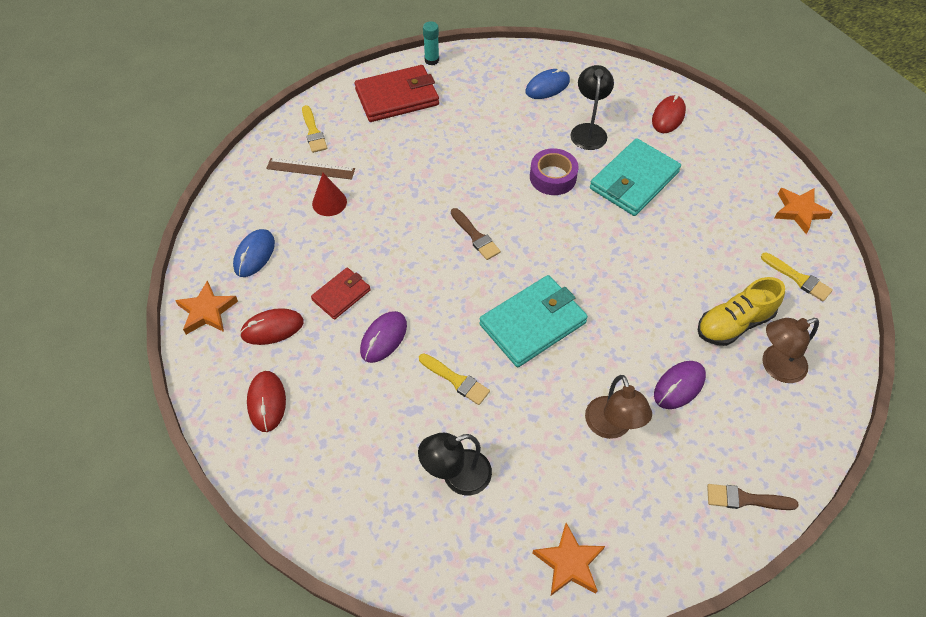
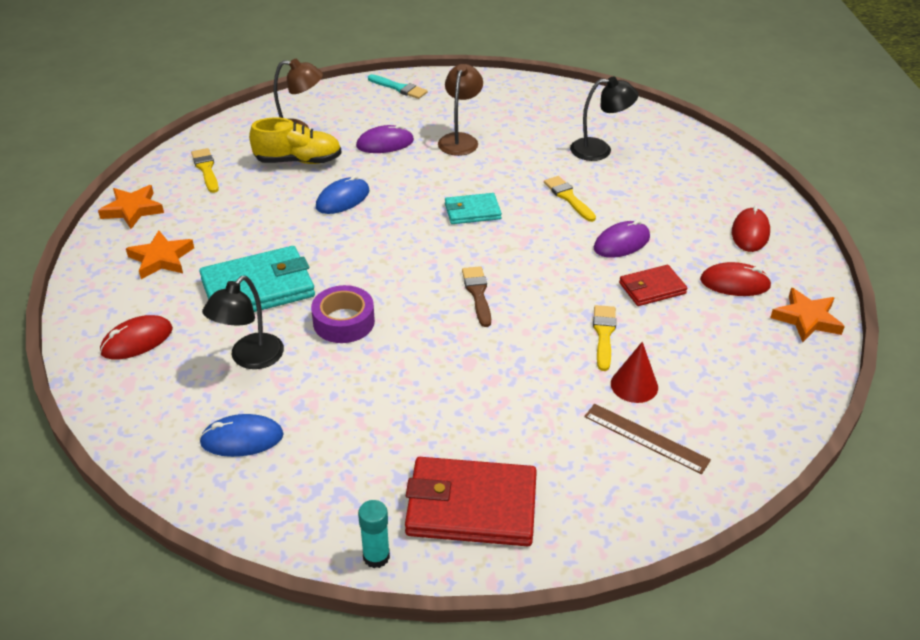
camera: 155 degrees left, 15 degrees down
(254, 254) = (744, 357): blue mouse -> blue mouse (342, 199)
(313, 132) = (625, 494): yellow brush -> yellow brush (604, 334)
(533, 323) = (472, 211): turquoise wallet -> turquoise wallet, size x0.57
(569, 563) = (544, 97): orange star -> orange star (161, 259)
(745, 499) = (399, 88): brown brush -> turquoise brush

